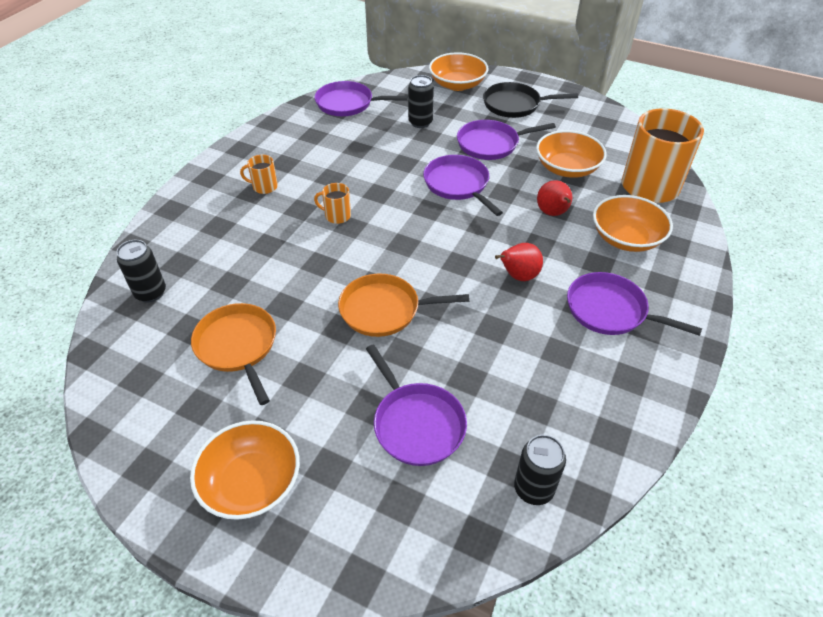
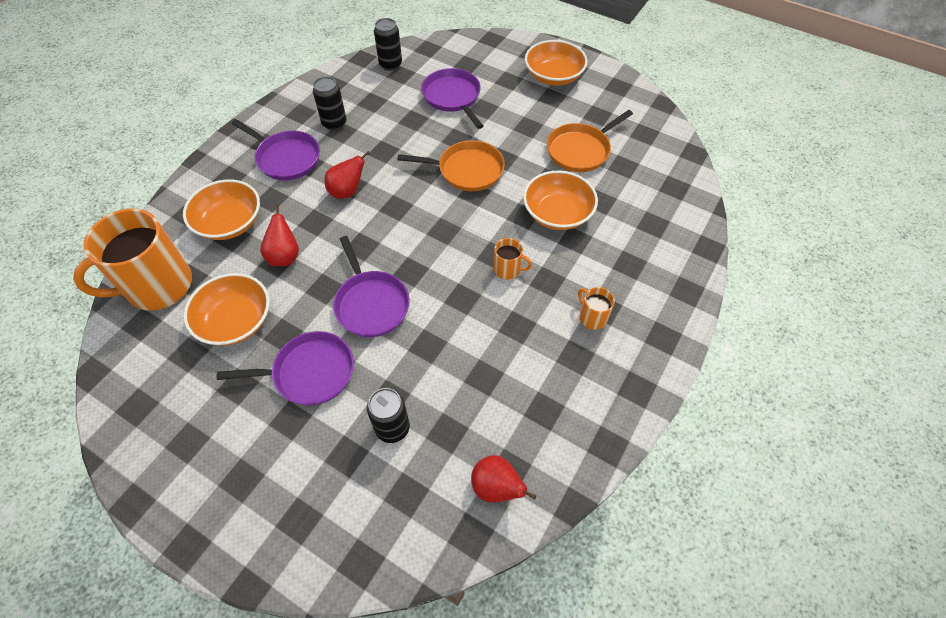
camera: 175 degrees left, 10 degrees up
(150, 293) = (666, 197): black can -> black can (334, 123)
(237, 346) = (580, 150): orange pan -> orange pan turned 75 degrees clockwise
(264, 187) = (592, 317): orange mug -> orange mug turned 135 degrees counterclockwise
(347, 104) = (496, 487): purple pan -> red pear
(457, 84) = (312, 532): orange bowl -> orange bowl (557, 213)
(514, 105) = (242, 462): black pan -> none

